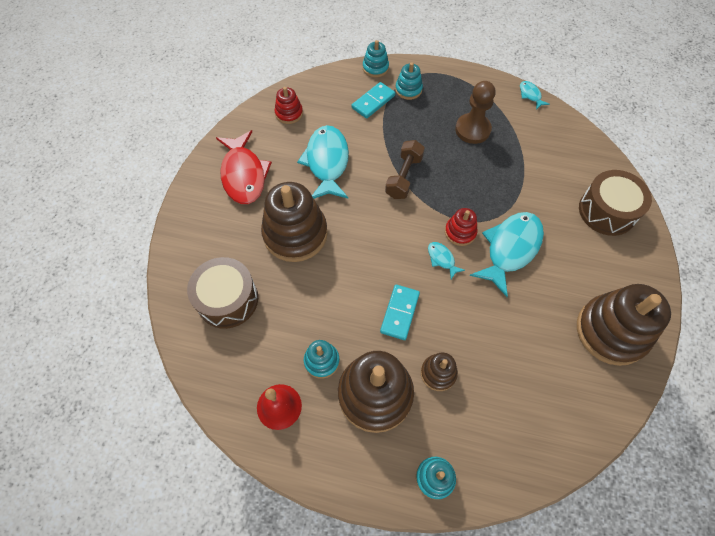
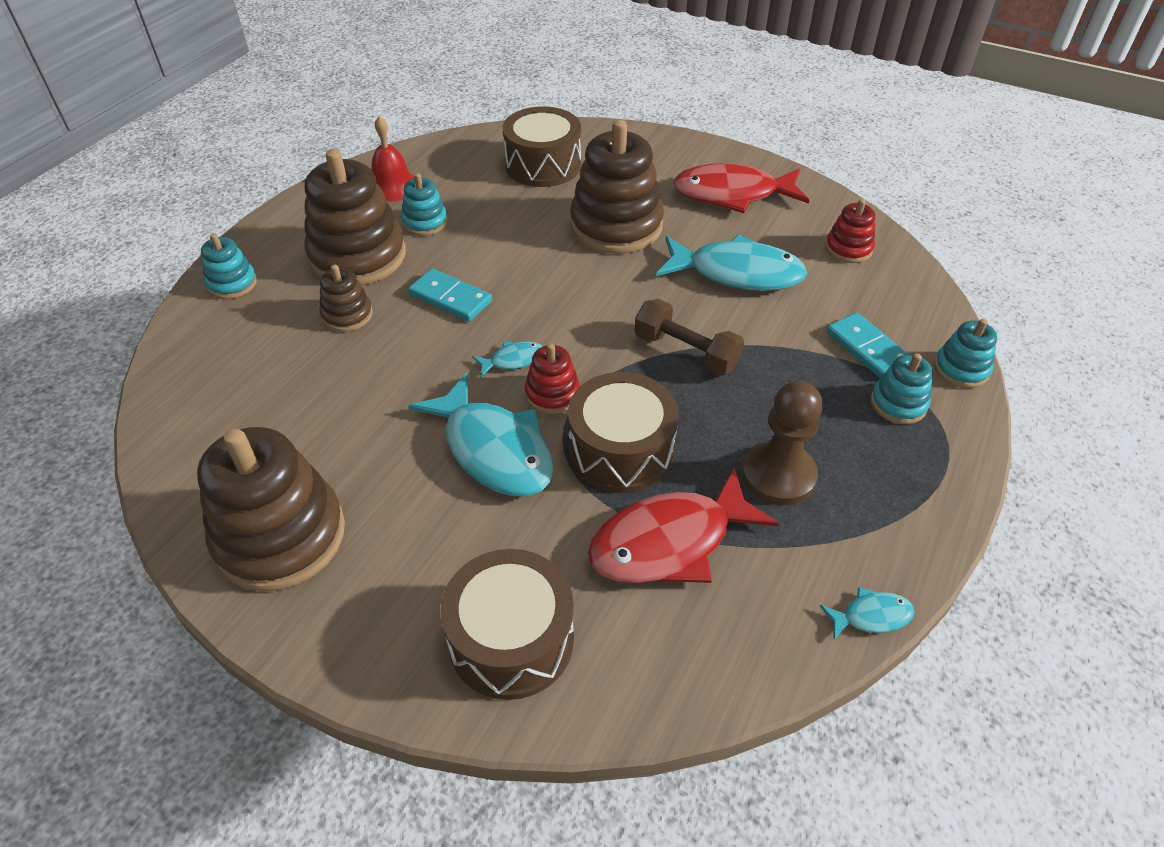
camera: 105 degrees right, 15 degrees down
(485, 192) = (621, 450): none -> brown drum
(529, 164) = (669, 542): none -> red fish

